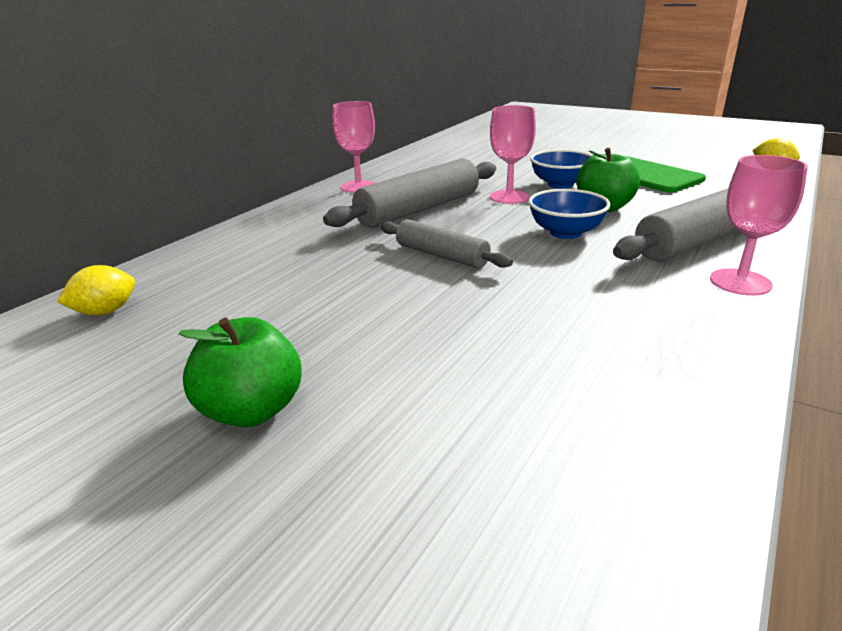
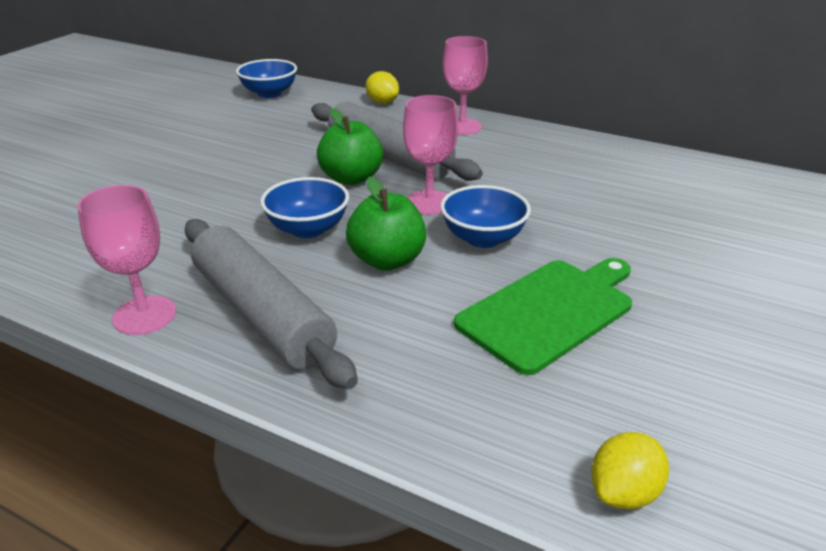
camera: 85 degrees right, 5 degrees up
(105, 312) = (219, 82): yellow lemon -> yellow lemon (382, 102)
(195, 271) = (269, 93): none -> blue bowl
(252, 410) = (87, 129): green apple -> green apple (351, 178)
(442, 255) = (269, 169): grey rolling pin -> none

